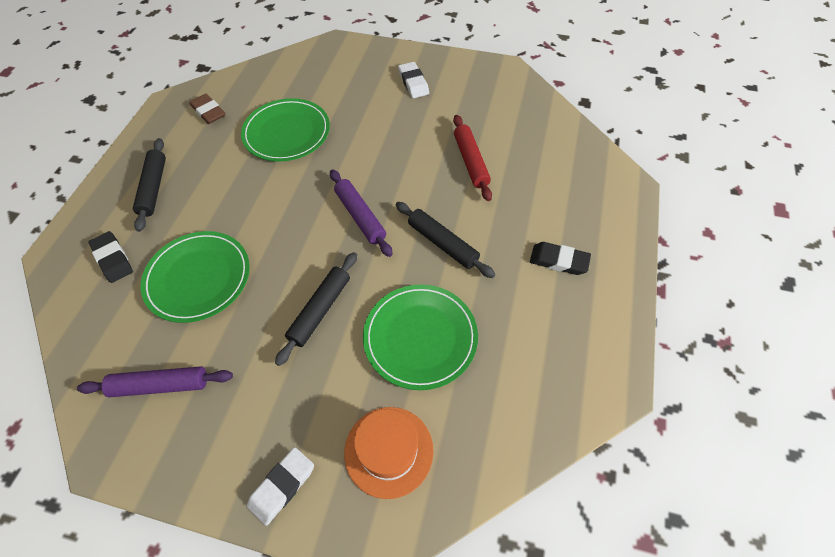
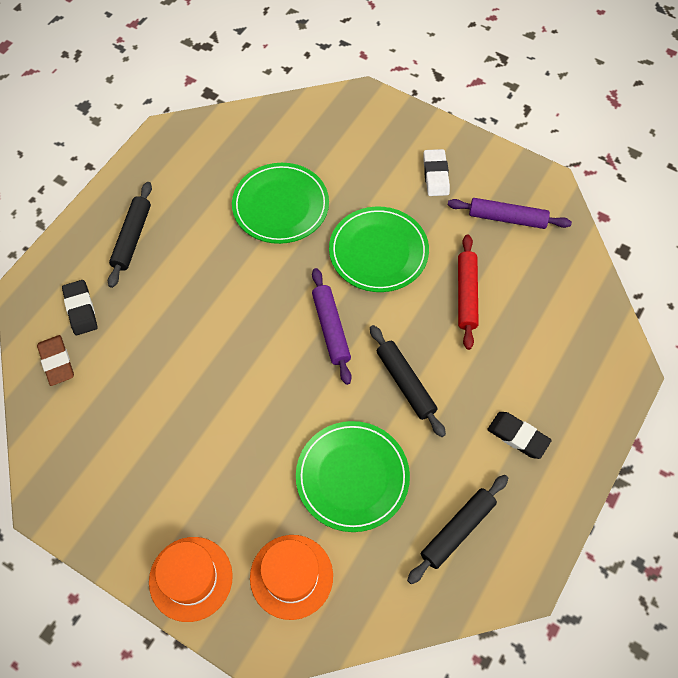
camera: 15 degrees right, 5 degrees up
(160, 386) = (103, 453): purple rolling pin -> purple rolling pin (507, 218)
(198, 278) = (157, 353): green plate -> green plate (378, 252)
(208, 112) = (204, 156): brown eraser -> brown eraser (56, 362)
(282, 486) = (190, 578): white eraser -> orange hat
(320, 310) = (264, 421): black rolling pin -> black rolling pin (457, 530)

